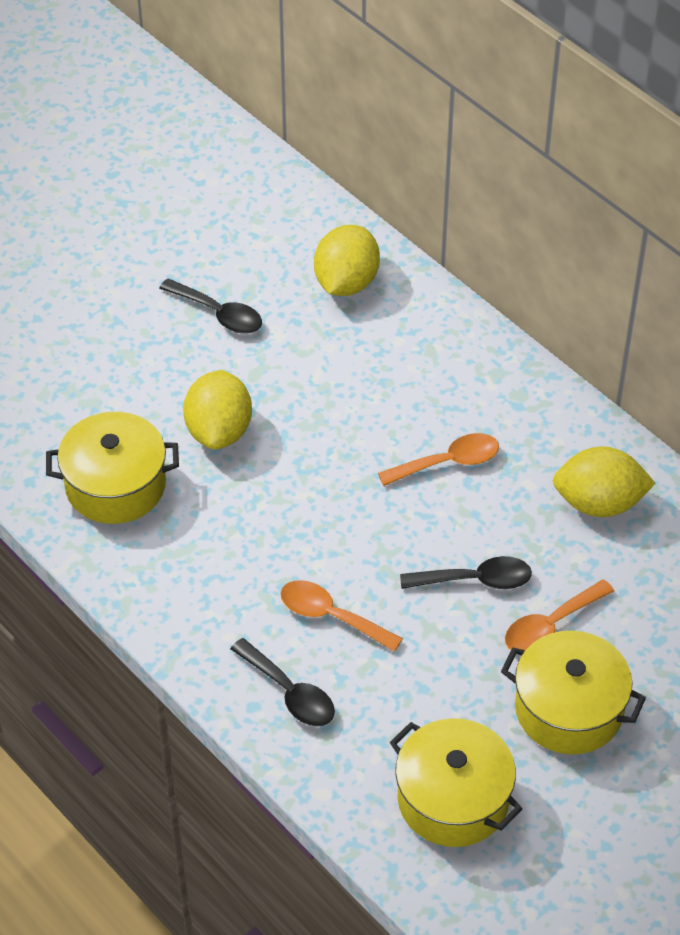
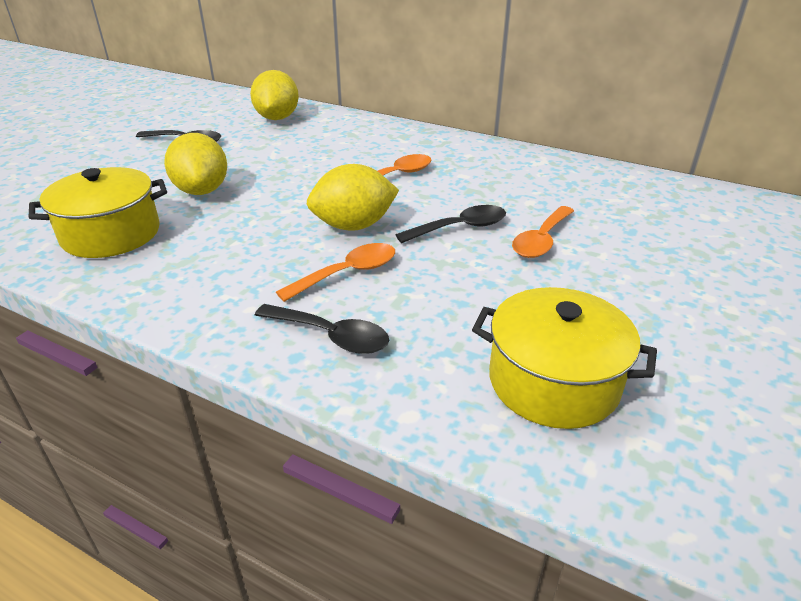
camera: 20 degrees left, 15 degrees down
(331, 616) = (347, 273): orange spoon -> orange spoon turned 135 degrees clockwise
(569, 709) = (602, 287): yellow pot -> none
(599, 503) = (521, 175): yellow lemon -> yellow lemon (354, 226)

